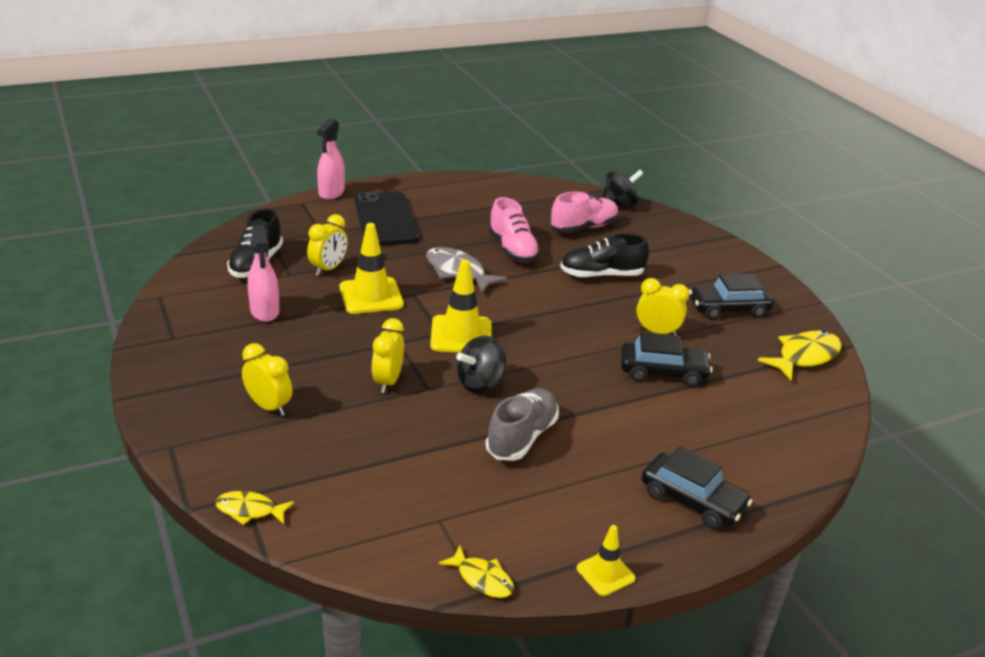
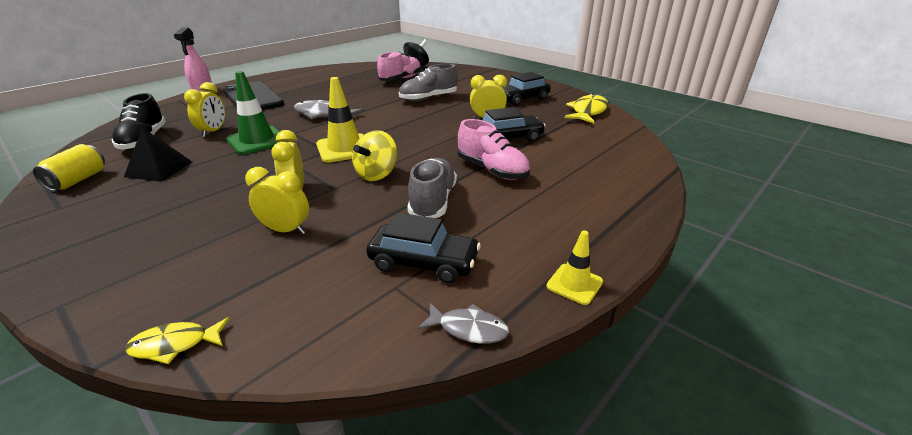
camera: 20 degrees left, 0 degrees up
(190, 306) = (78, 180): none -> yellow can
(265, 311) = (159, 169): pink spray bottle -> black pyramid
(269, 407) = (178, 238): yellow clock -> yellow clock (286, 230)
(371, 296) = (257, 141): yellow traffic cone -> green traffic cone
(480, 383) = (377, 174): black spinning top -> yellow spinning top
(482, 579) = (468, 329): yellow fish -> grey fish
(512, 249) = (358, 97): pink shoe -> pink shoe (492, 170)
(601, 275) = (428, 98): black shoe -> grey shoe
(692, 500) = (594, 208): black car -> black car (424, 262)

